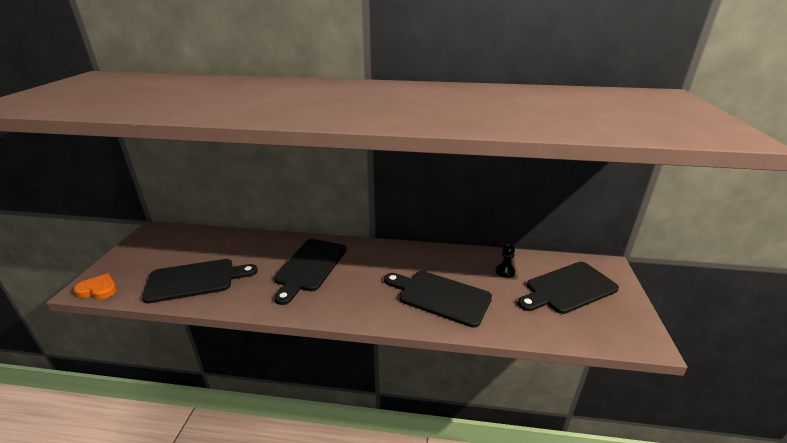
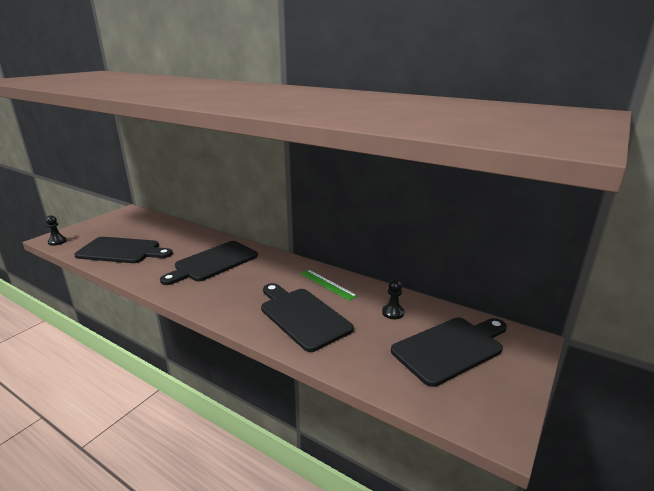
camera: 25 degrees right, 5 degrees down
(98, 290) = (57, 242): orange heart -> black pawn
(433, 260) = (327, 284): none -> green ruler
(568, 289) = (450, 348): black cutting board -> black cutting board turned 150 degrees clockwise

